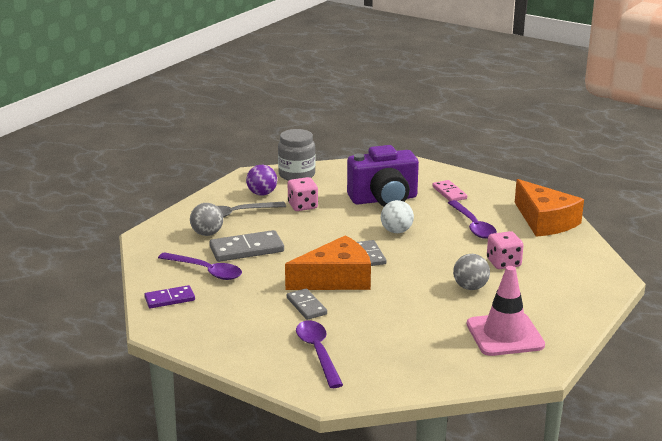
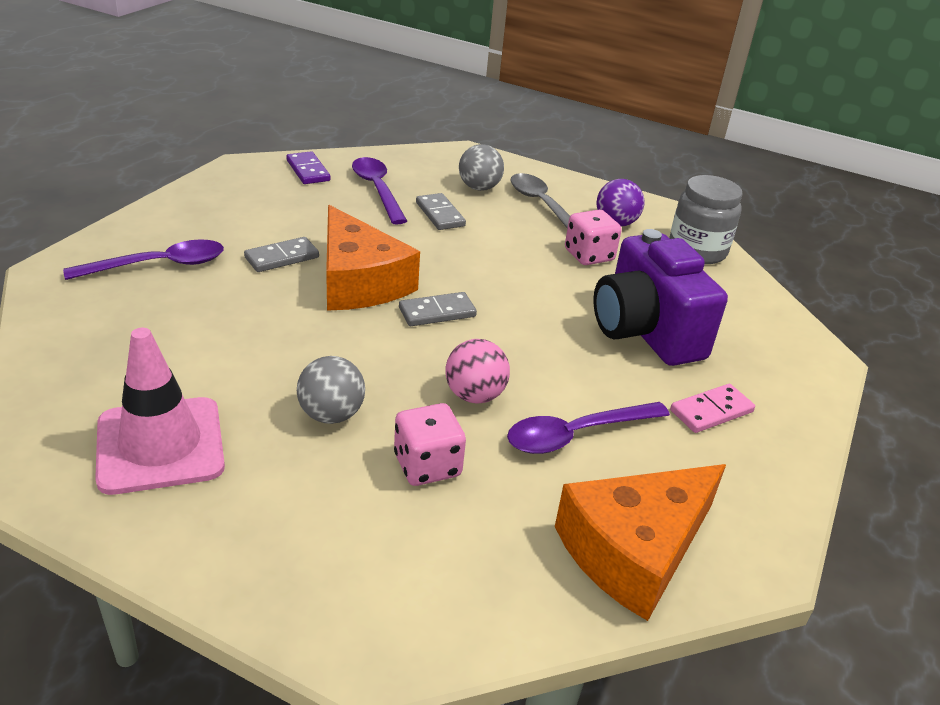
camera: 80 degrees right, 10 degrees up
(206, 271) = (377, 189): purple spoon -> purple spoon turned 135 degrees clockwise
(246, 249) = (440, 214): grey domino -> grey domino, size x0.62
(396, 231) = (527, 341): white ball -> none
(447, 248) = (474, 395): none -> pink ball

